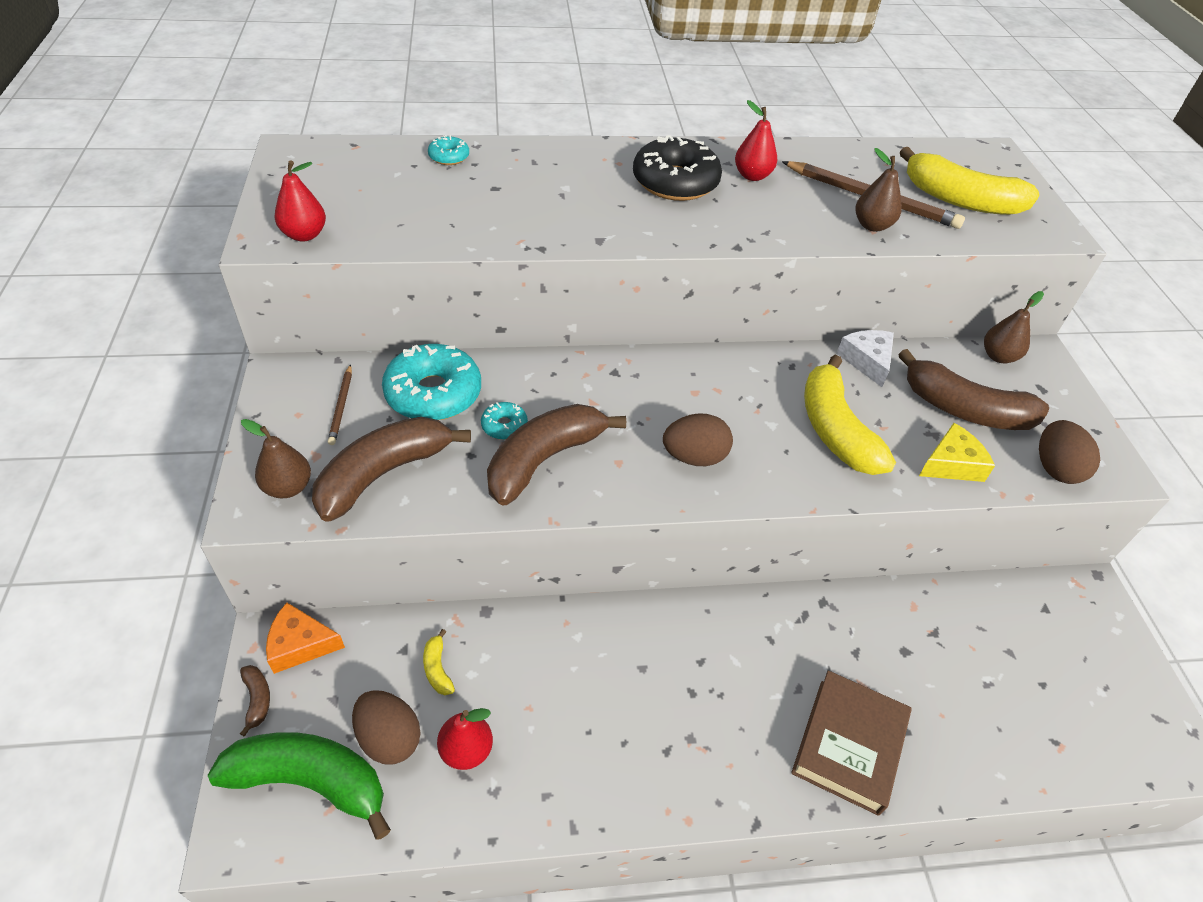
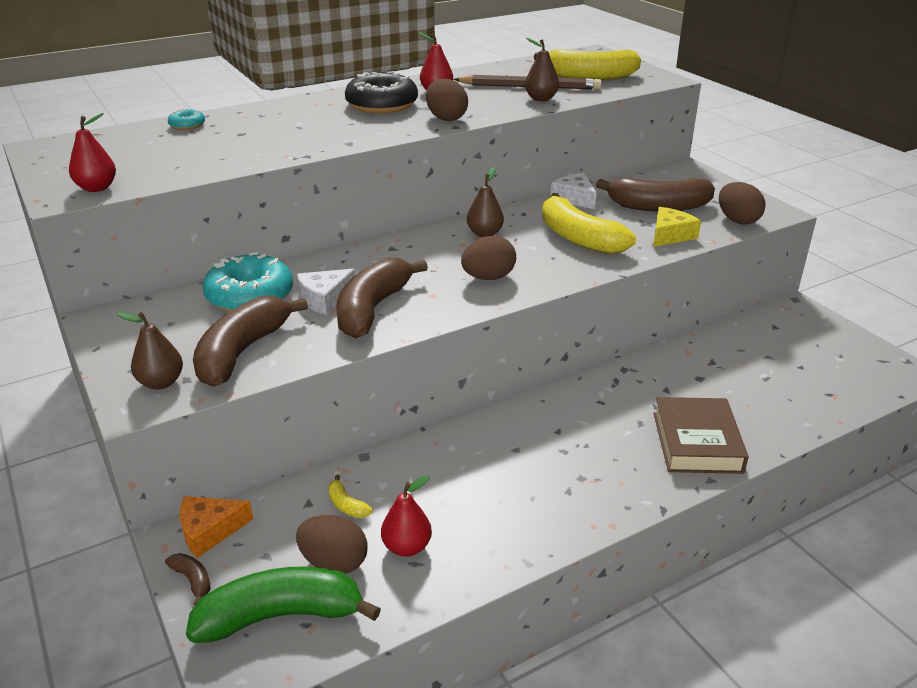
camera: 20 degrees left, 15 degrees down
(341, 406) = (173, 323): brown pencil -> none
(504, 426) = (325, 299): turquoise donut -> white cheese
(735, 229) = (446, 118): none -> brown egg
(998, 356) = (661, 176): brown pear -> brown pear (485, 233)

